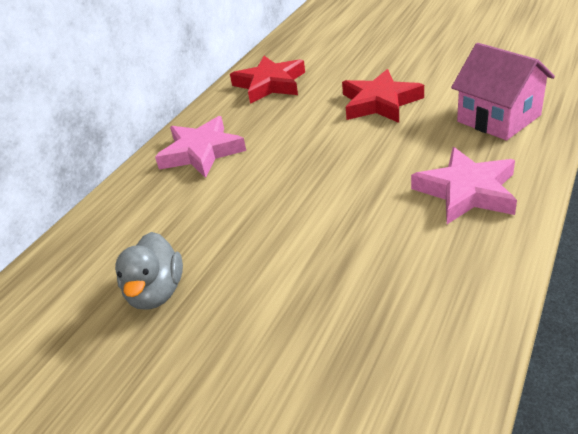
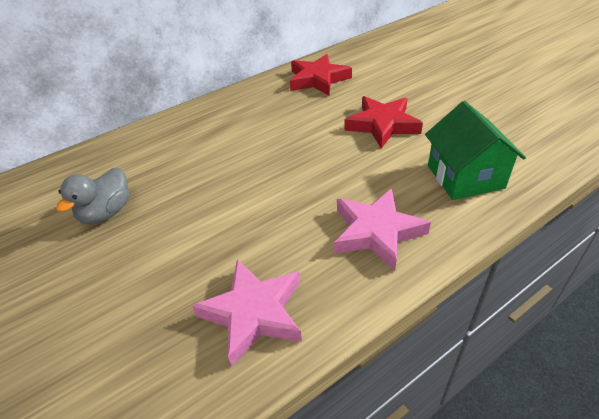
camera: 25 degrees right, 5 degrees up
(201, 152) = (225, 118): pink star -> pink star (254, 313)
(498, 118) = (465, 177): pink house -> green house

